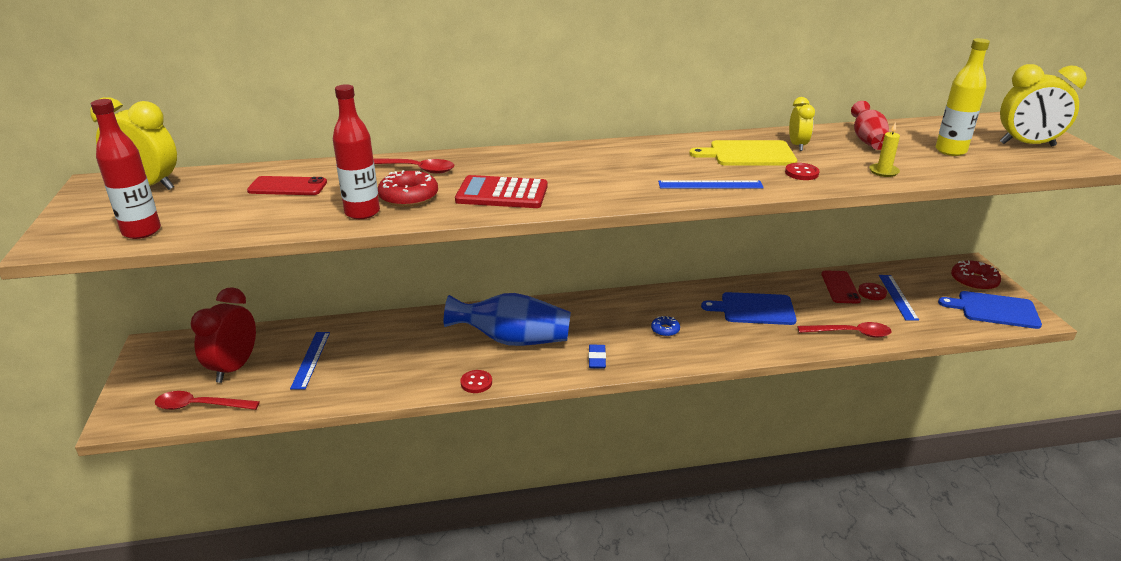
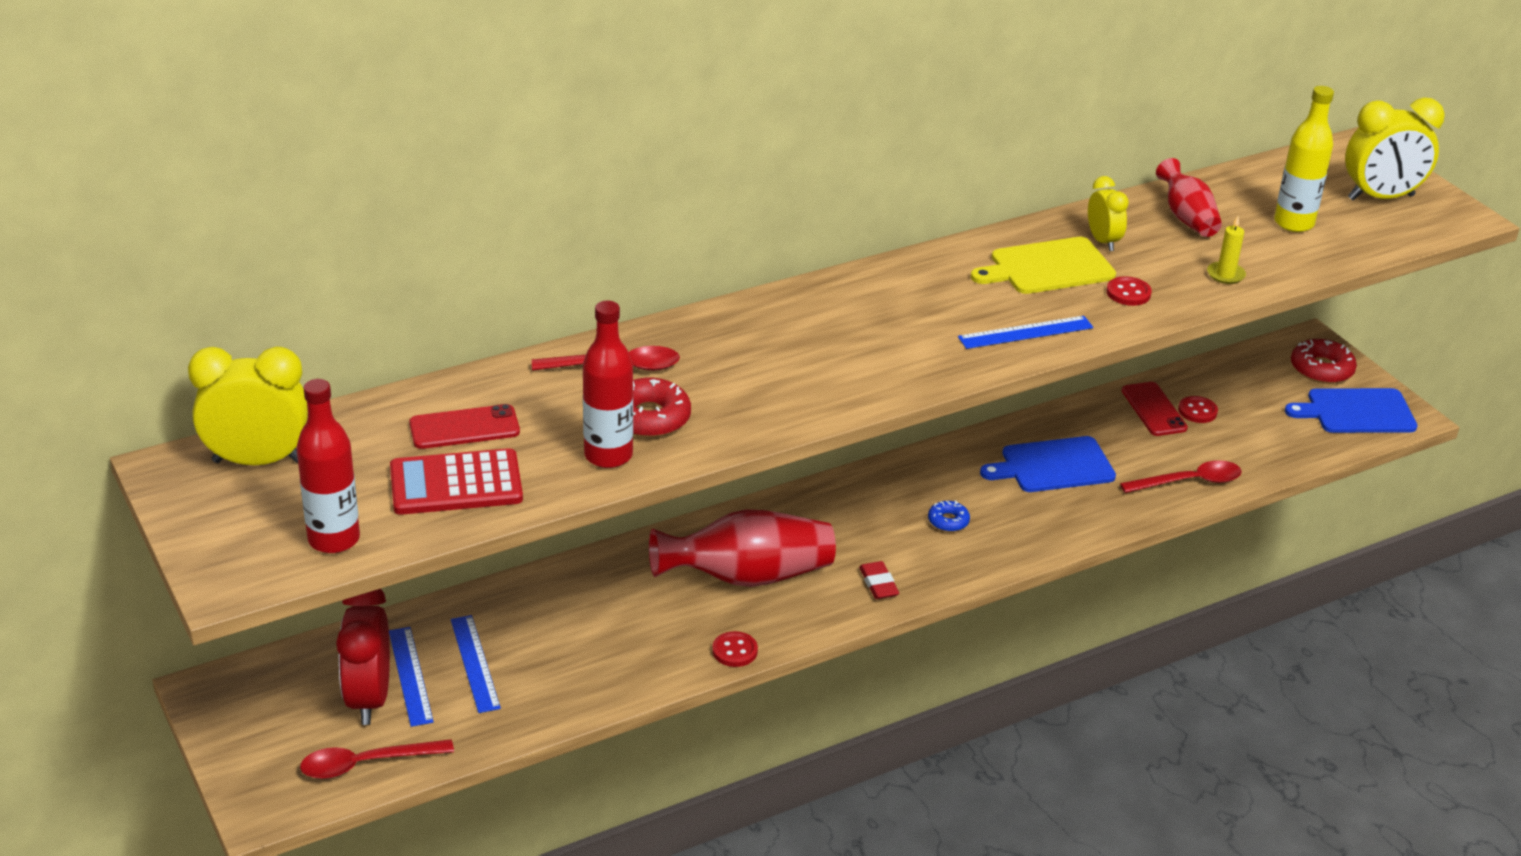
camera: 20 degrees left, 5 degrees up
(502, 194) = (769, 392): red calculator -> red calculator (456, 484)
(512, 340) = (747, 577): blue vase -> red vase
(597, 359) = (878, 584): blue eraser -> red eraser
(897, 297) = (1232, 412): blue ruler -> blue ruler (410, 676)

